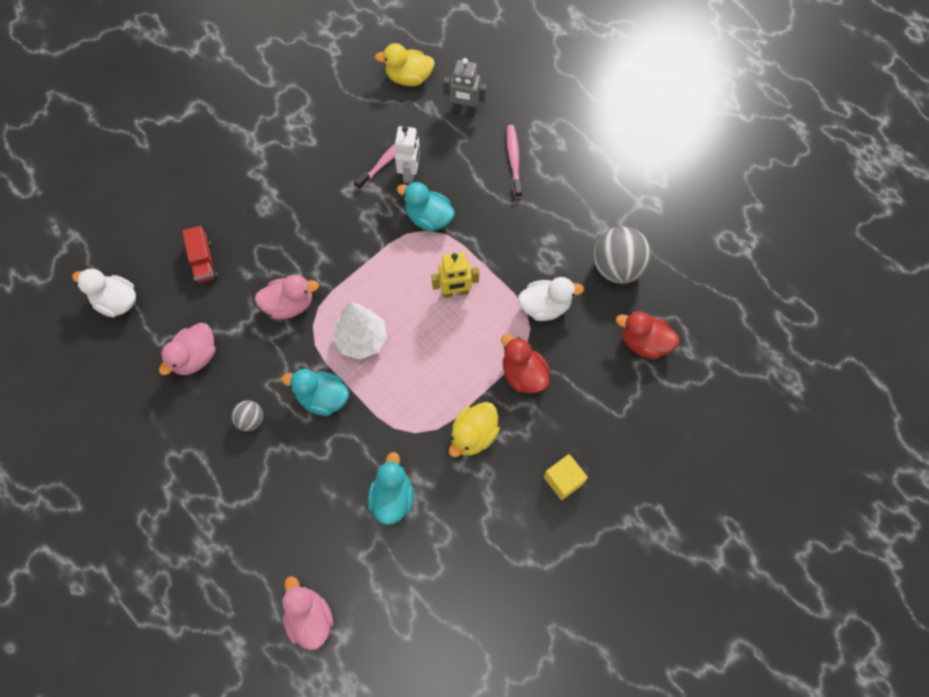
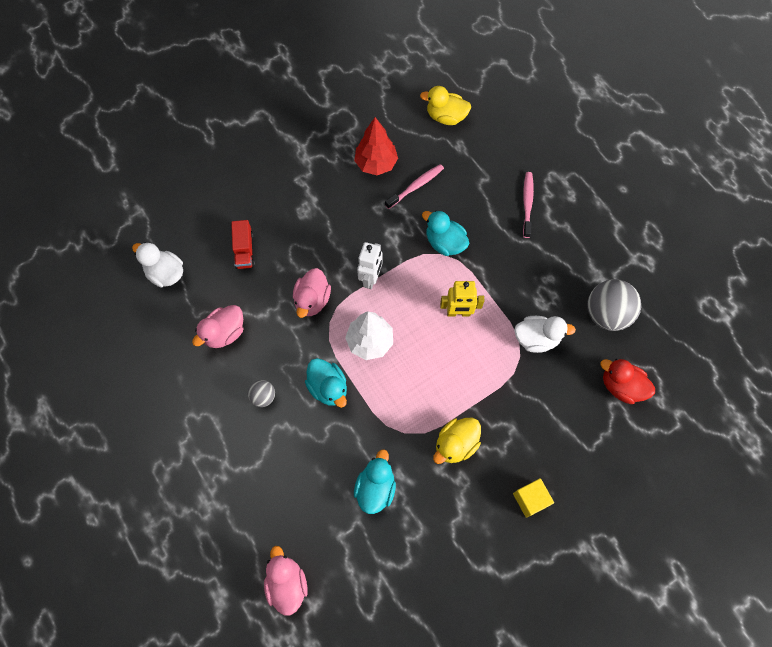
camera: 10 degrees right, 0 degrees up
(289, 304) = (312, 300): pink duck -> pink duck turned 105 degrees clockwise
(322, 398) = (328, 388): turquoise duck -> turquoise duck turned 150 degrees counterclockwise
(338, 141) = (376, 164): none -> red tree
(410, 172) = (434, 200): white robot -> white robot (371, 278)
(465, 109) = (490, 152): grey robot -> none
(523, 374) = (508, 397): red duck -> none

